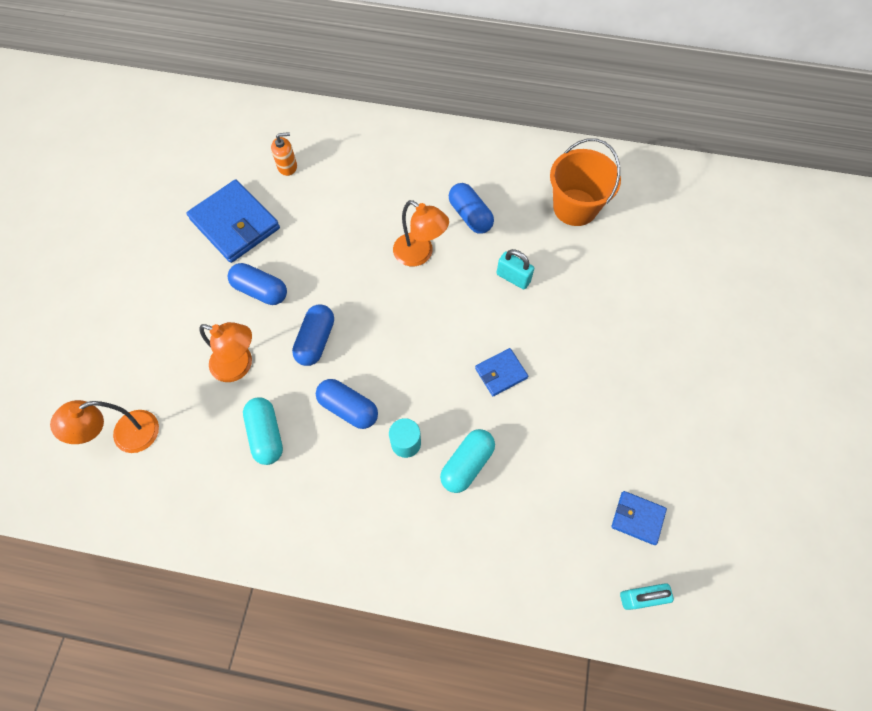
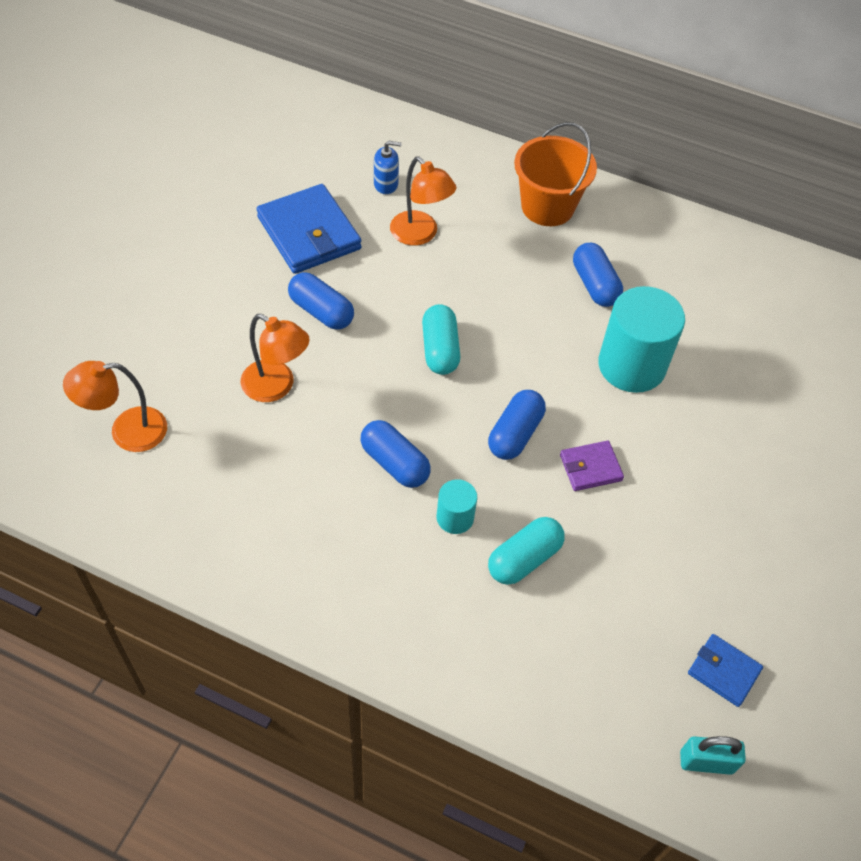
camera: 10 degrees right, 10 degrees down
(266, 435) = (289, 469): turquoise capsule -> turquoise capsule (440, 349)
(287, 166) = (386, 184): orange soap dispenser -> blue soap dispenser
(316, 340) = (374, 380): blue capsule -> blue capsule (515, 434)
(420, 254) = (522, 314): orange lamp -> orange lamp (420, 235)
(501, 373) = (590, 468): blue wallet -> purple wallet
(513, 278) = (631, 365): turquoise padlock -> turquoise cylinder
(575, 207) = (728, 304): orange bucket -> orange bucket (547, 207)

